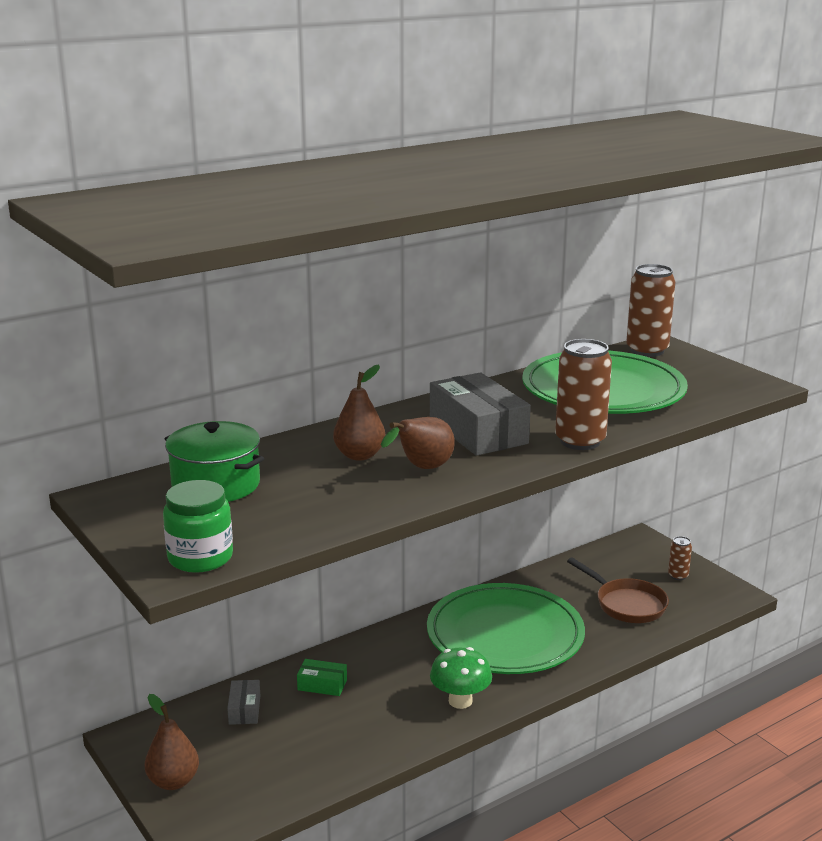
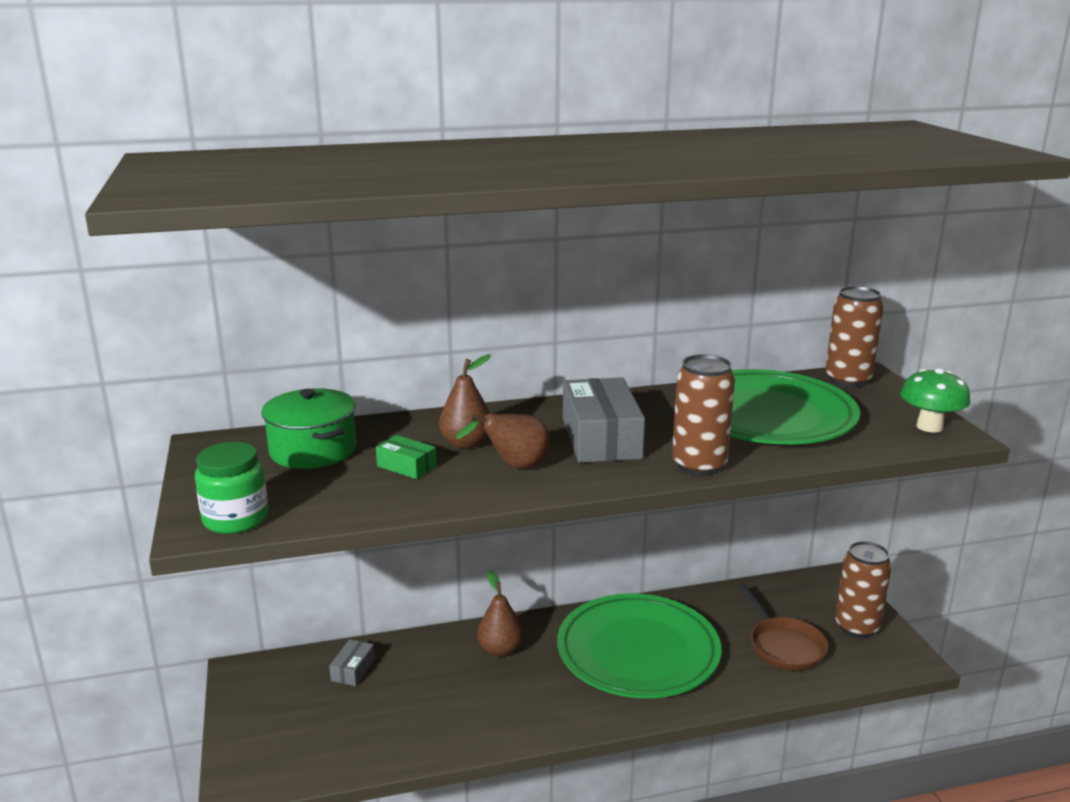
camera: 20 degrees right, 0 degrees up
(173, 781) = (251, 724): brown pear -> brown pear (500, 650)
(322, 685) = (435, 662): green box -> green box (406, 466)
(460, 701) = (555, 710): green mushroom -> green mushroom (929, 427)
(678, 576) = (857, 627): brown can -> brown can, size x2.01

